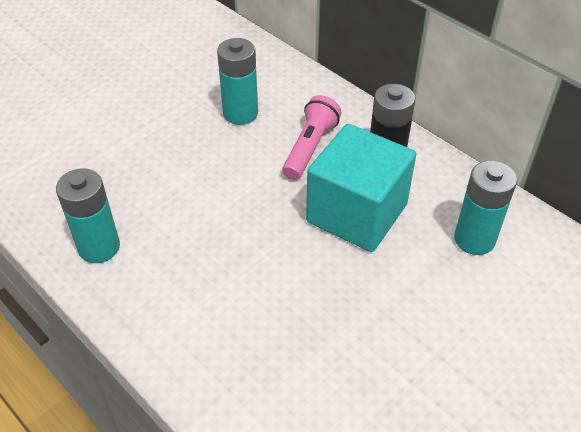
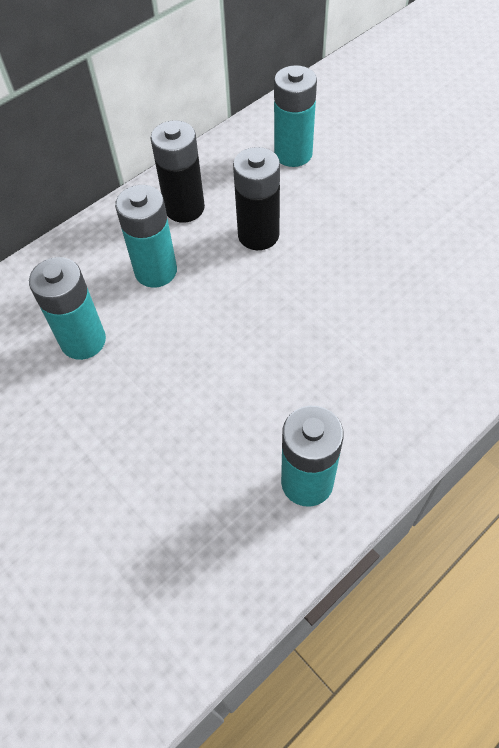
camera: 85 degrees left, 10 degrees up
(310, 147) = (156, 271): pink flashlight -> turquoise battery
(356, 213) = (258, 235): turquoise cube -> black battery

